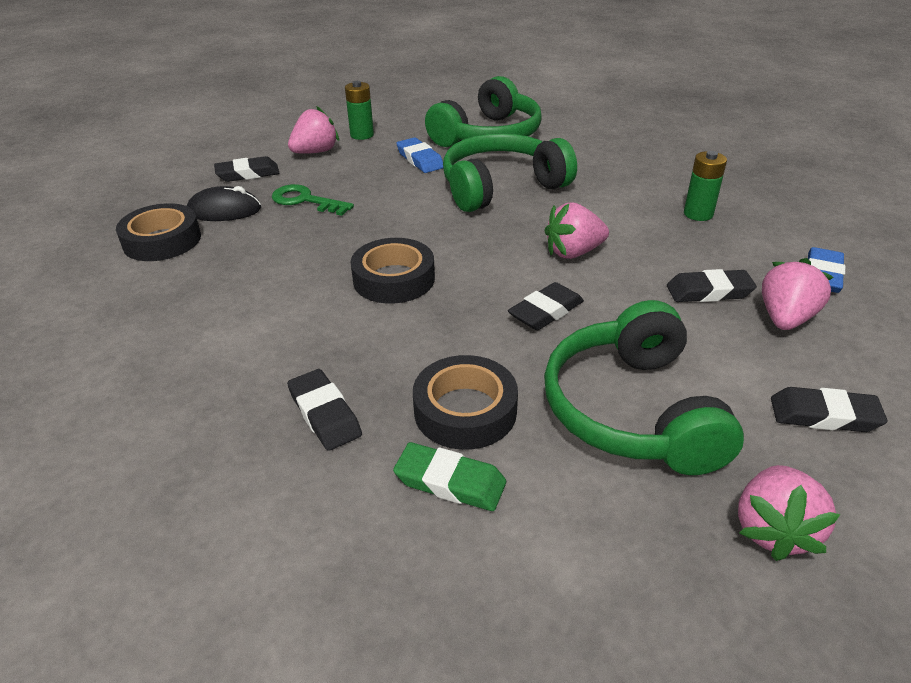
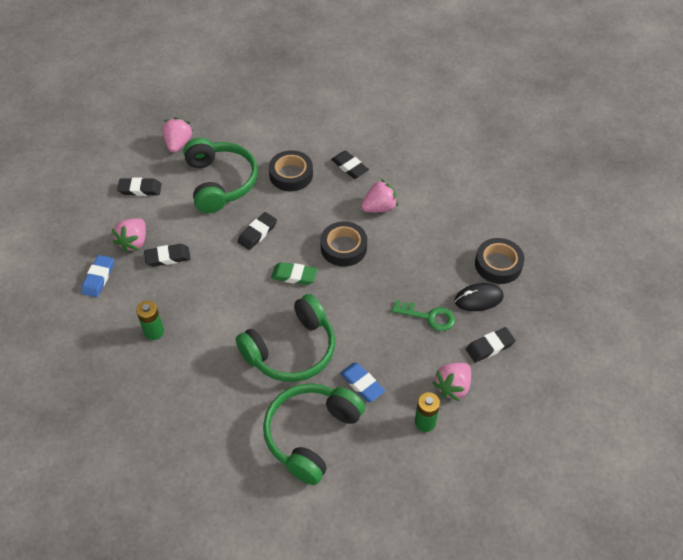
camera: 170 degrees right, 15 degrees up
(450, 482) = (292, 147): green eraser -> green eraser (294, 276)
(573, 252) = (241, 282): pink strawberry -> pink strawberry (379, 207)

